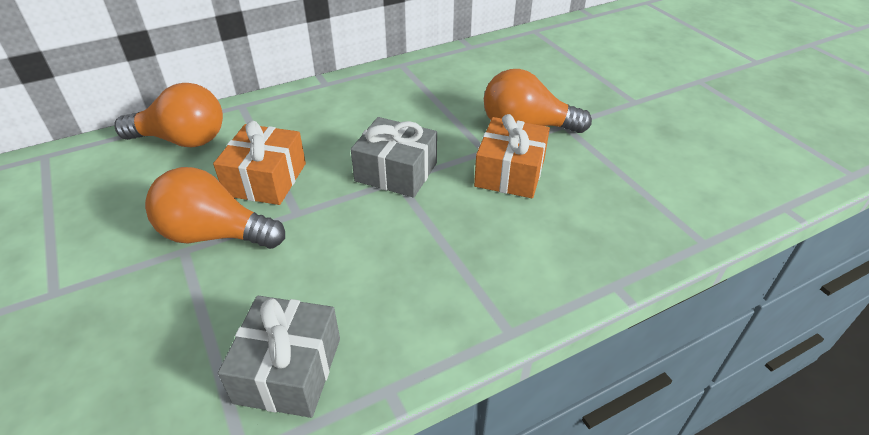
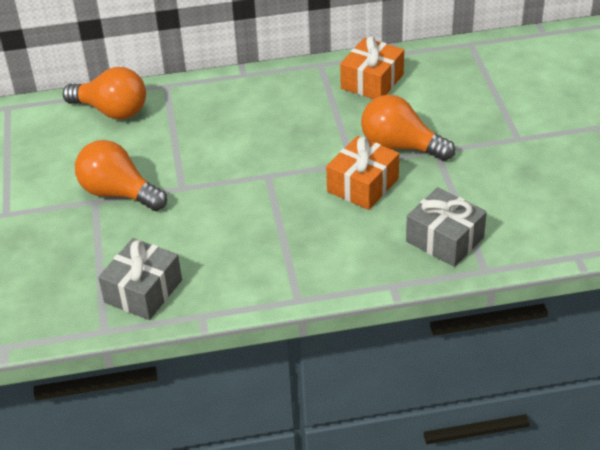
camera: 20 degrees right, 0 degrees up
(266, 179) = (167, 156): orange gift -> orange gift (372, 81)
(396, 172) = (270, 168): grey gift -> grey gift (445, 239)

